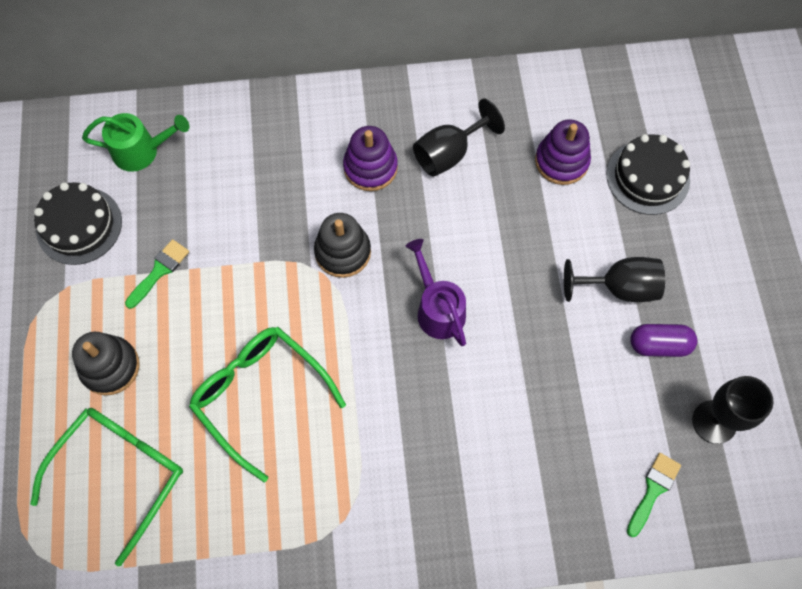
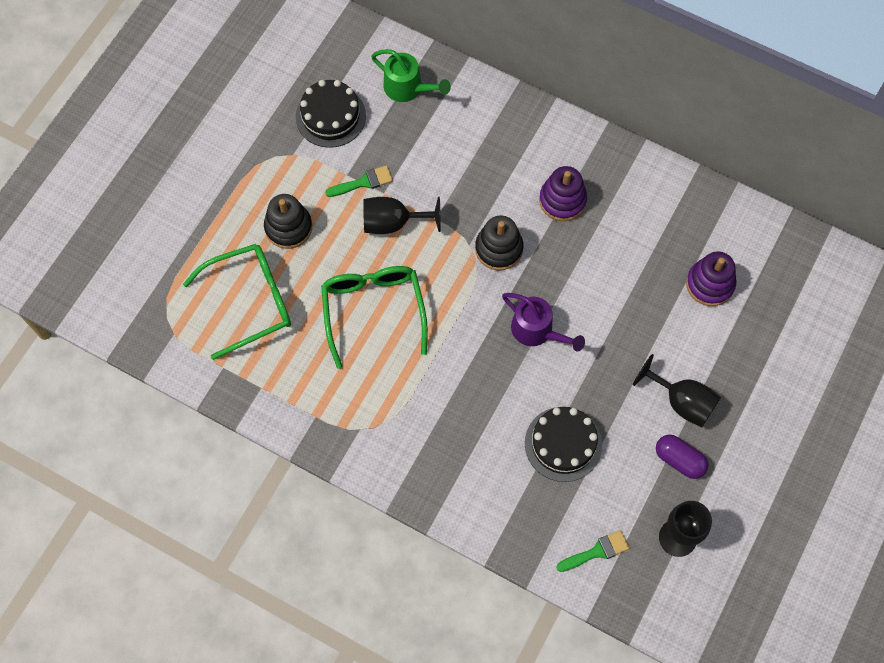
camera: 35 degrees right, 0 degrees up
(437, 308) = (537, 331): purple watering can -> purple watering can turned 120 degrees clockwise
(449, 153) = (628, 226): black goblet -> black goblet (393, 223)
(648, 177) = (768, 337): black cake -> black cake (563, 444)

